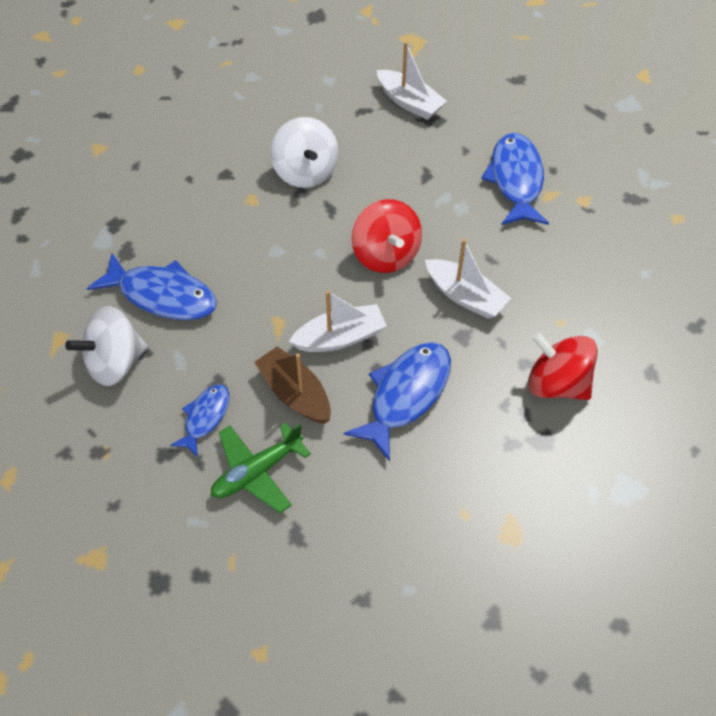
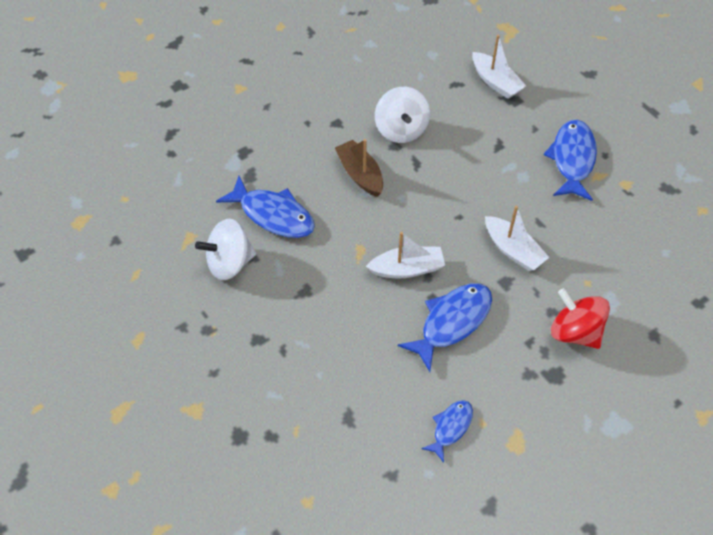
camera: 10 degrees right, 0 degrees up
(205, 417) = (292, 316): blue fish -> blue fish (450, 427)
(257, 472) = (326, 364): green plane -> none
(295, 393) = (364, 308): brown boat -> brown boat (360, 174)
(386, 255) = (454, 207): red spinning top -> none

